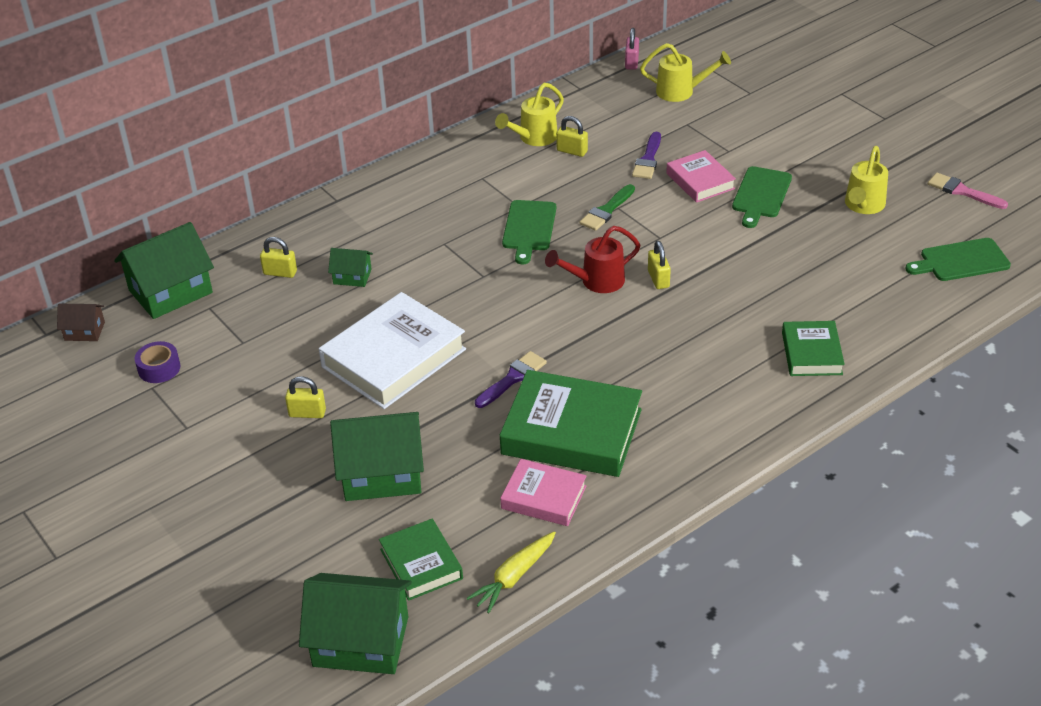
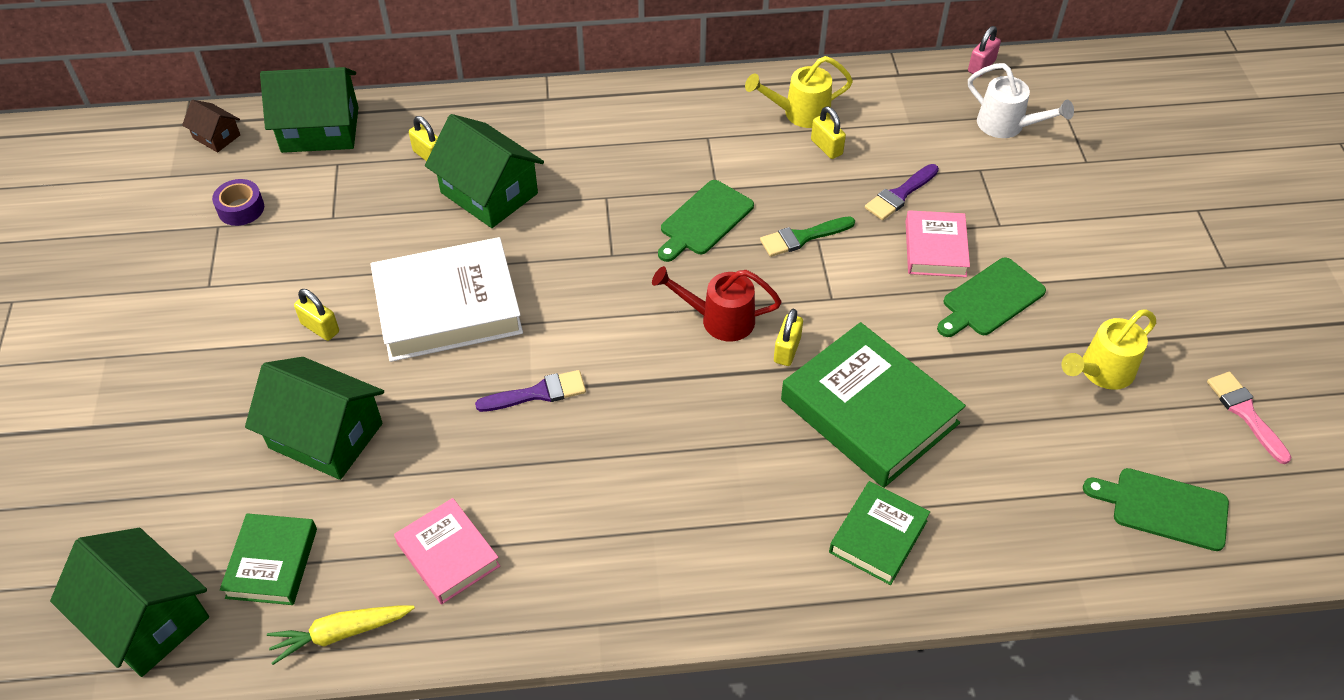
camera: 30 degrees right, 10 degrees up
(352, 276) = (489, 193): green house -> green house, size x2.00
(571, 432) = (541, 491): green book -> green book (869, 411)
(680, 91) = (1006, 126): yellow watering can -> white watering can

